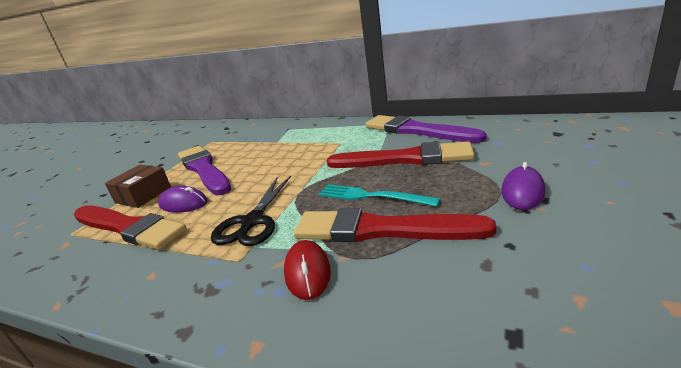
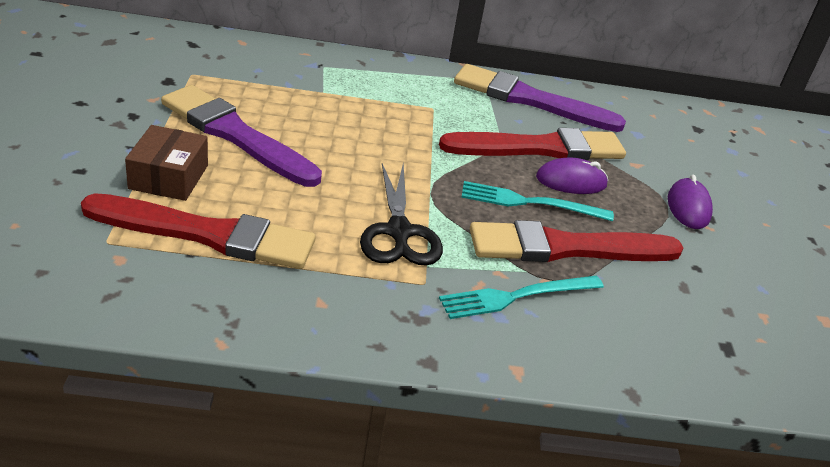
camera: 30 degrees left, 10 degrees up
(183, 204) = (262, 198): purple mouse -> purple mouse (571, 181)
(307, 272) = (517, 296): red mouse -> turquoise fork

